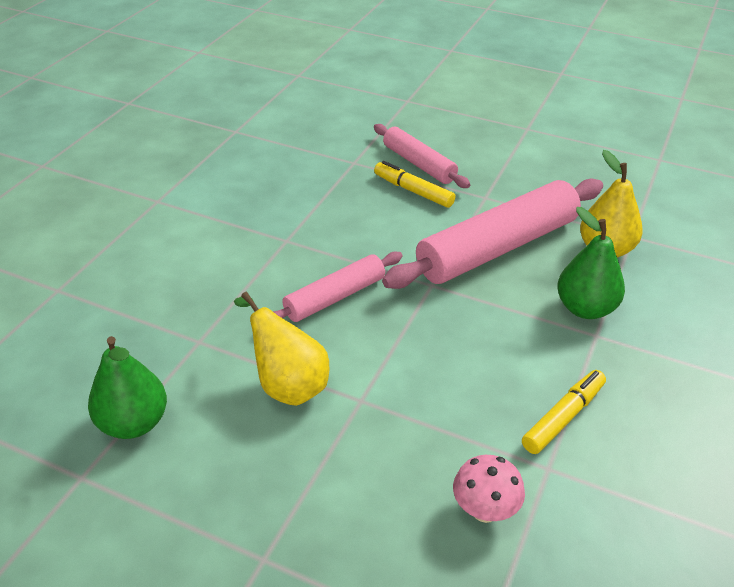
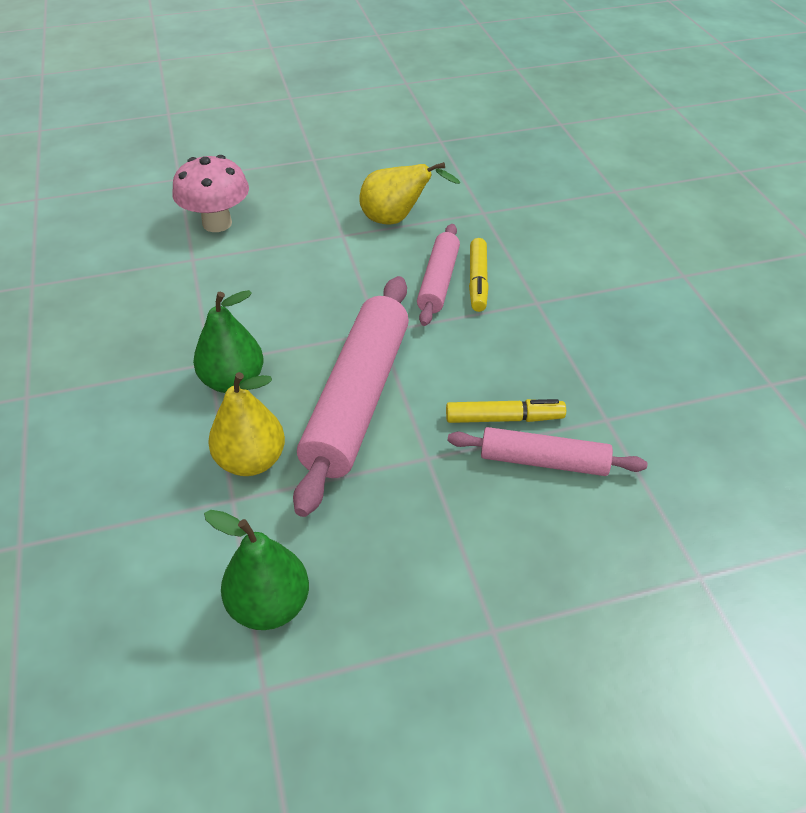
camera: 140 degrees right, 5 degrees up
(134, 423) = (452, 166): green pear -> green pear (269, 605)
(484, 510) = (217, 223): pink mushroom -> pink mushroom, size x1.56
(563, 417) = (200, 290): yellow marker -> yellow marker (477, 281)

